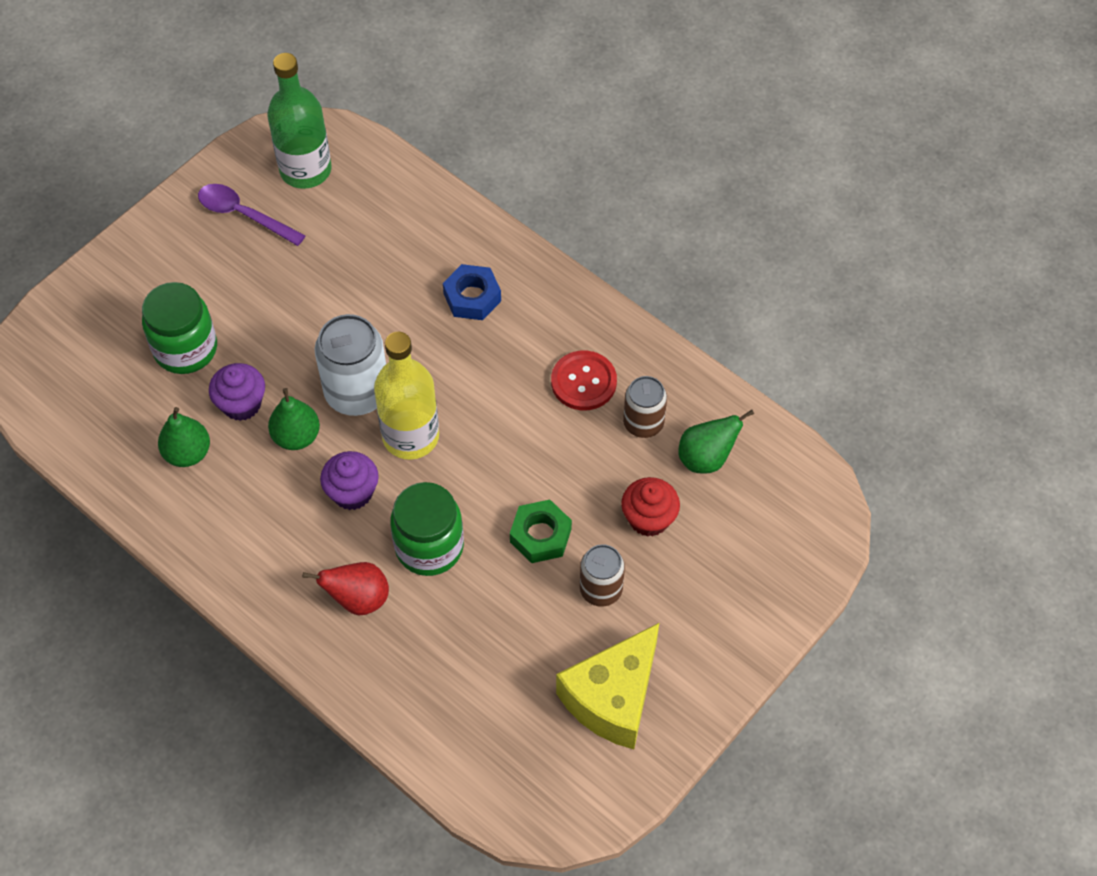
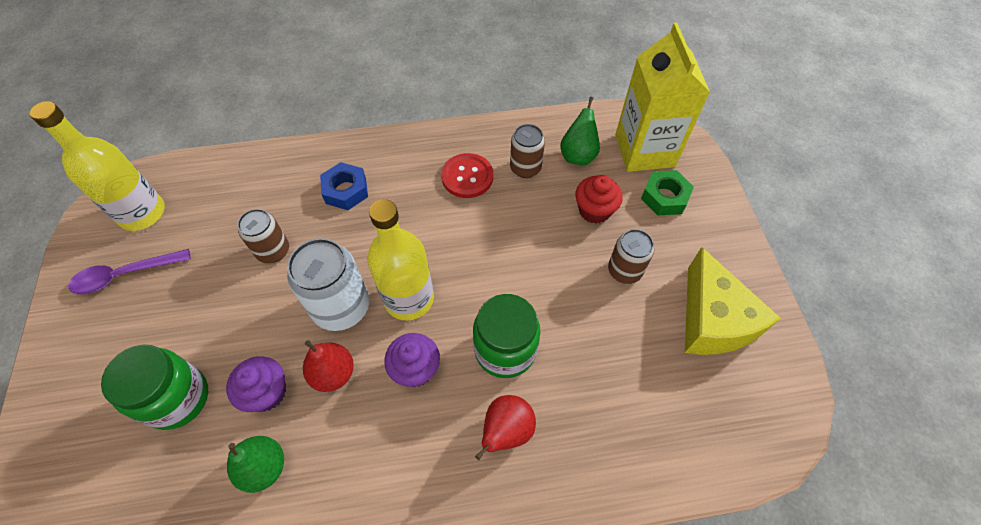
camera: 50 degrees left, 0 degrees up
(296, 436) = (333, 373): green pear -> red pear
(305, 170) = (142, 213): green bottle -> yellow bottle
(361, 297) = (273, 251): none -> brown can
(540, 535) = (555, 276): green nut -> green nut (664, 197)
(774, 515) = (644, 150): none -> yellow carton

